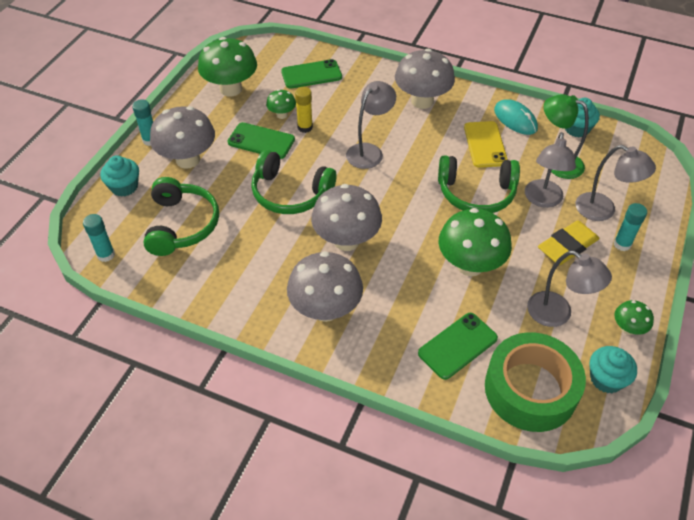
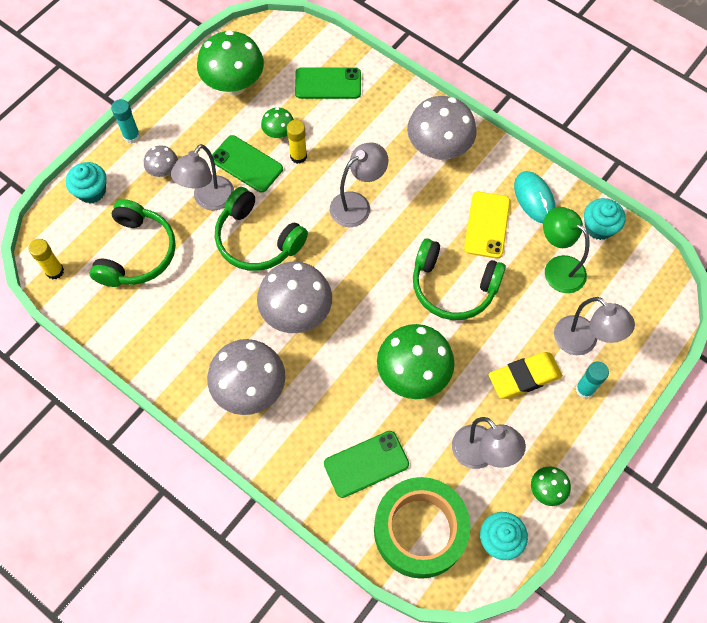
camera: 15 degrees right, 15 degrees up
(106, 255) = (55, 271): turquoise glue stick -> yellow glue stick
(188, 160) = (164, 171): grey mushroom -> grey mushroom, size x0.50
(542, 200) = (521, 313): grey lamp -> grey lamp (209, 200)

